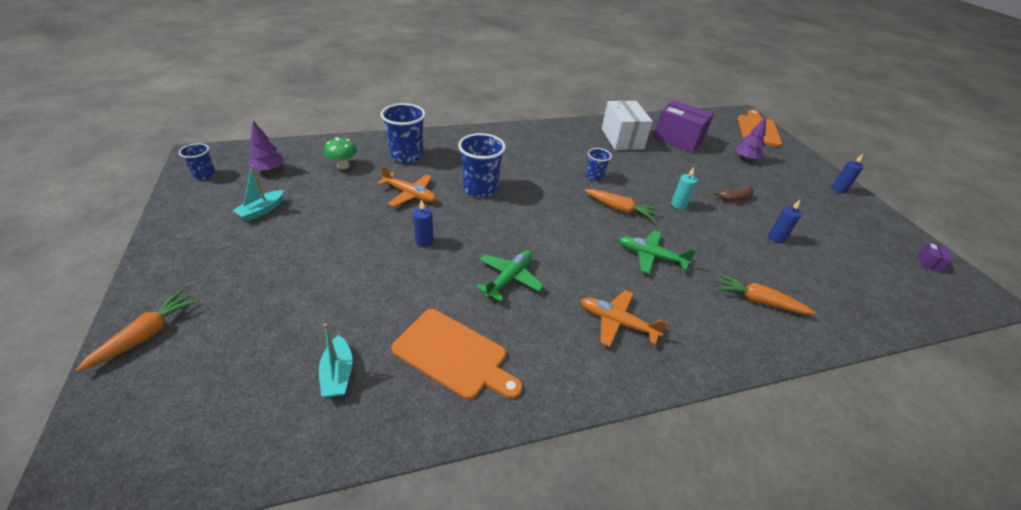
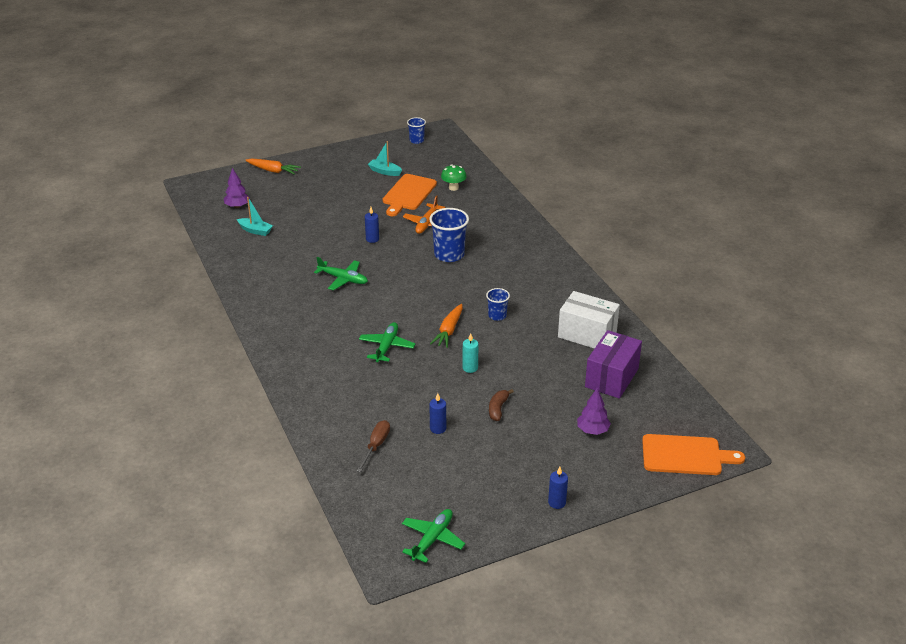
camera: 85 degrees right, 5 degrees down
(269, 170) = (434, 161): purple tree -> purple tree (237, 206)
(338, 374) = (255, 231): turquoise boat -> turquoise boat turned 135 degrees counterclockwise
(407, 156) = (482, 212): blue cup -> none
(454, 355) = (273, 265): orange cutting board -> orange cutting board (408, 194)
(617, 322) = (310, 328): orange plane -> none
(622, 138) = (587, 334): white box -> white box turned 45 degrees clockwise
(734, 198) = (498, 409): brown banana -> brown banana turned 45 degrees clockwise
(758, 301) = (347, 402): orange carrot -> none
(822, 285) = (376, 446): none -> brown screwdriver
(928, 262) = (432, 539): purple box -> green plane

